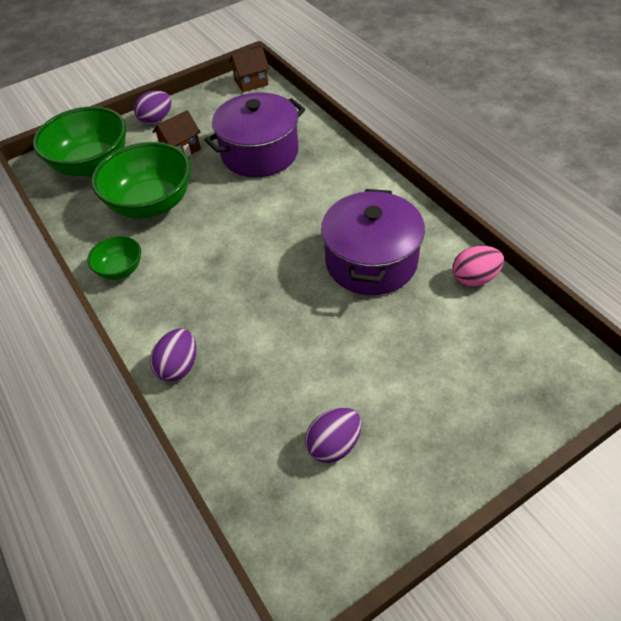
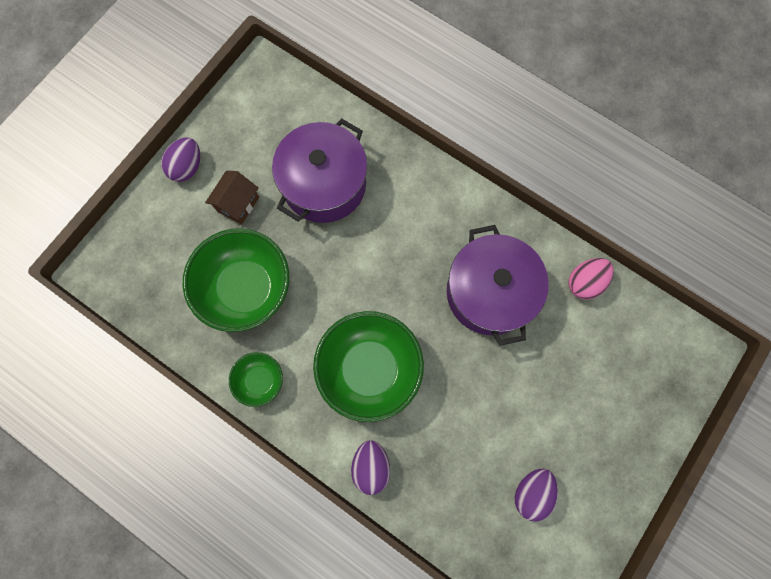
camera: 25 degrees left, 25 degrees up
(92, 164) = (152, 254): green bowl -> green bowl (369, 369)
(251, 82) = (265, 78): brown house -> none

